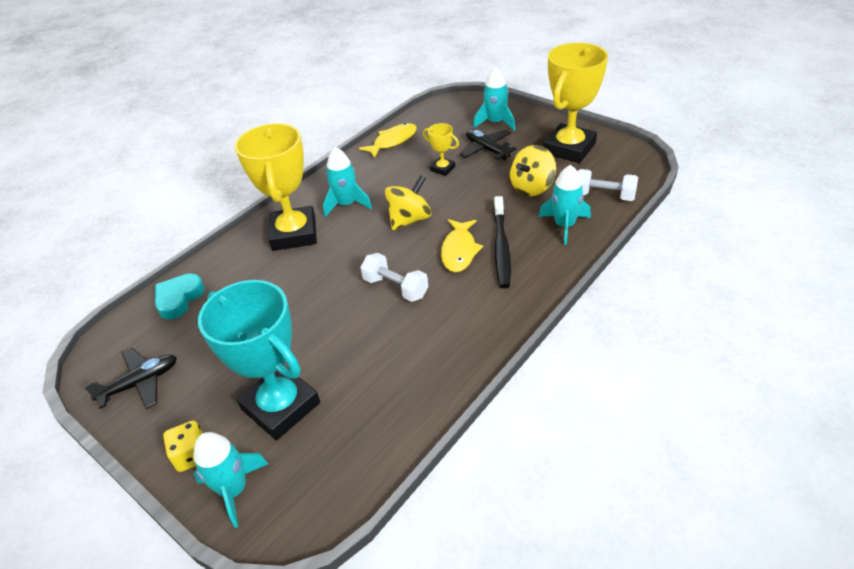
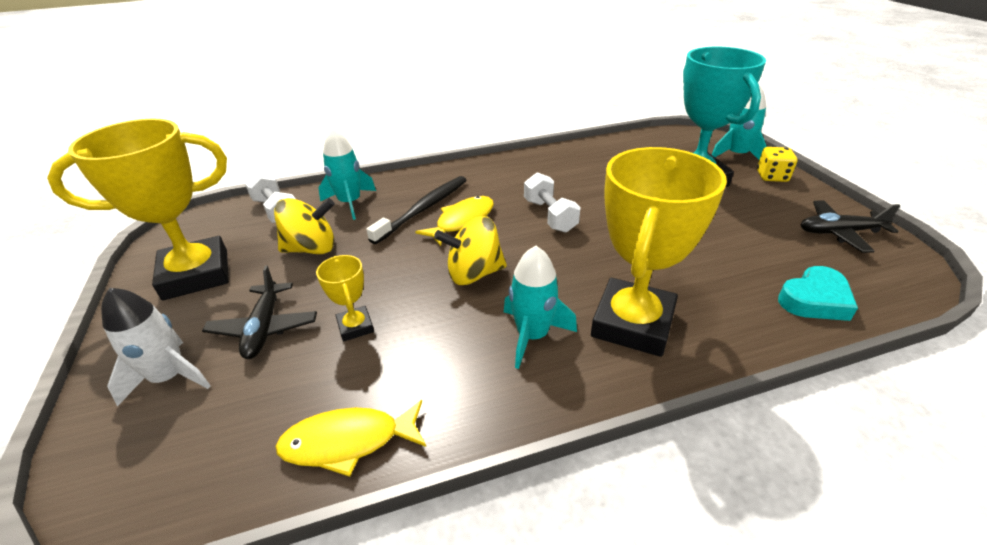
camera: 150 degrees left, 5 degrees down
(495, 122) = (170, 377): turquoise rocket -> white rocket

